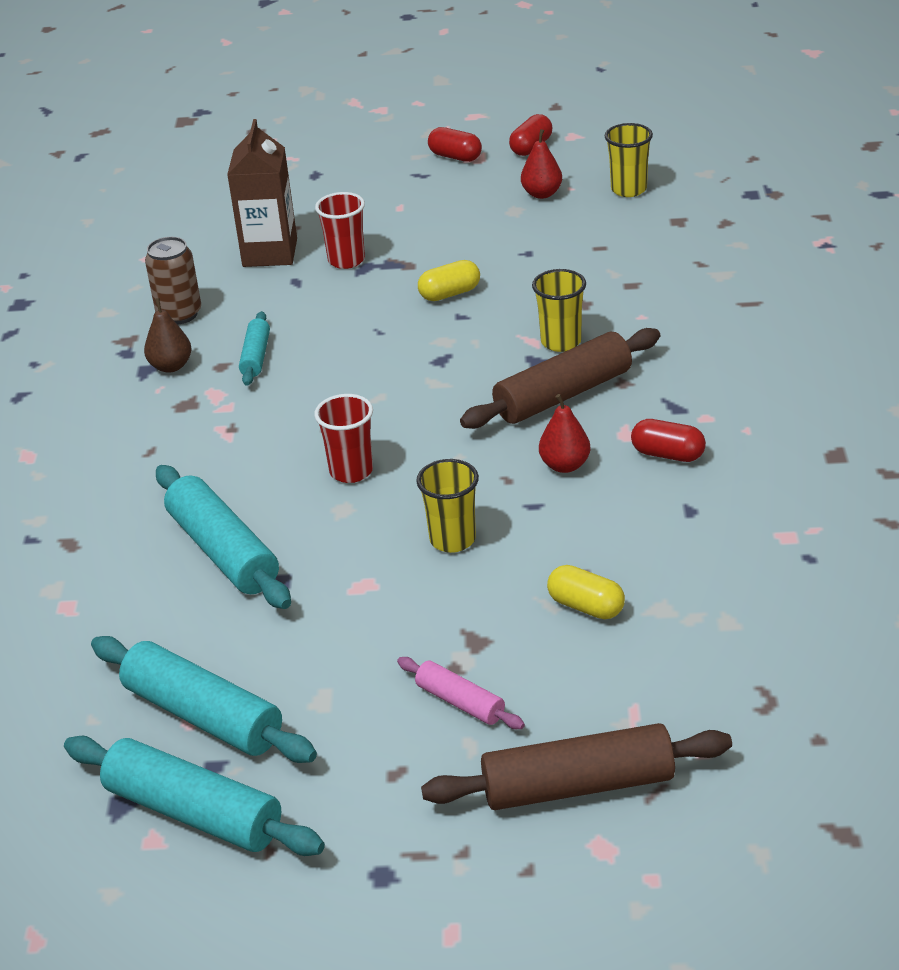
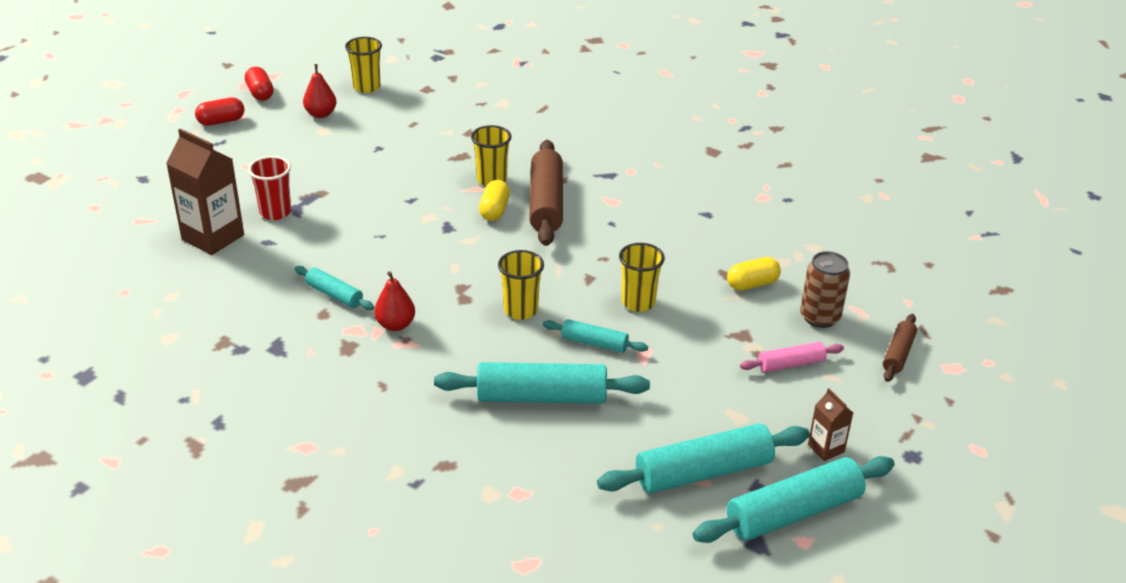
camera: 60 degrees left, 0 degrees up
(171, 366) = (290, 335): brown pear -> none
(179, 314) = (228, 306): brown can -> brown can (820, 317)
(329, 794) = (826, 448): none -> brown carton
(347, 544) = (594, 343): none -> turquoise rolling pin
(351, 471) = (520, 310): red cup -> yellow cup
(450, 294) = (379, 193): yellow capsule -> yellow capsule (494, 210)
(565, 465) = (615, 233): red pear -> red pear (395, 325)
(578, 786) = (898, 354): brown rolling pin -> brown rolling pin, size x0.54
(668, 454) = (648, 197): red capsule -> none

